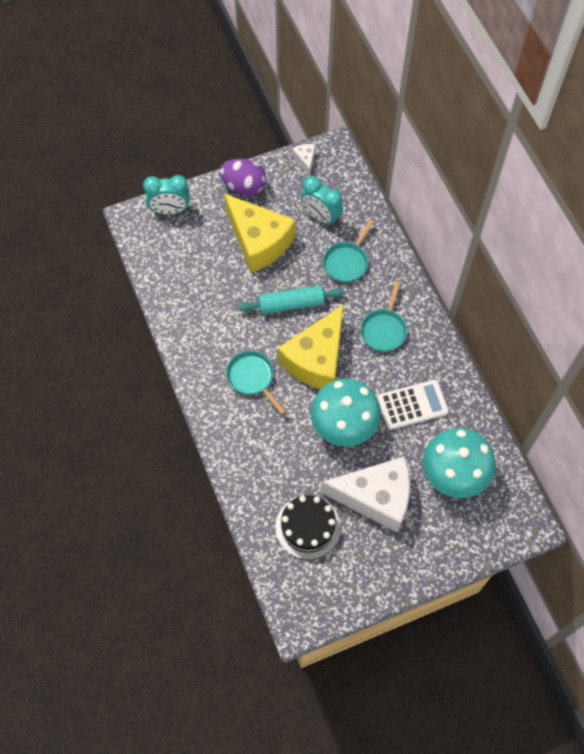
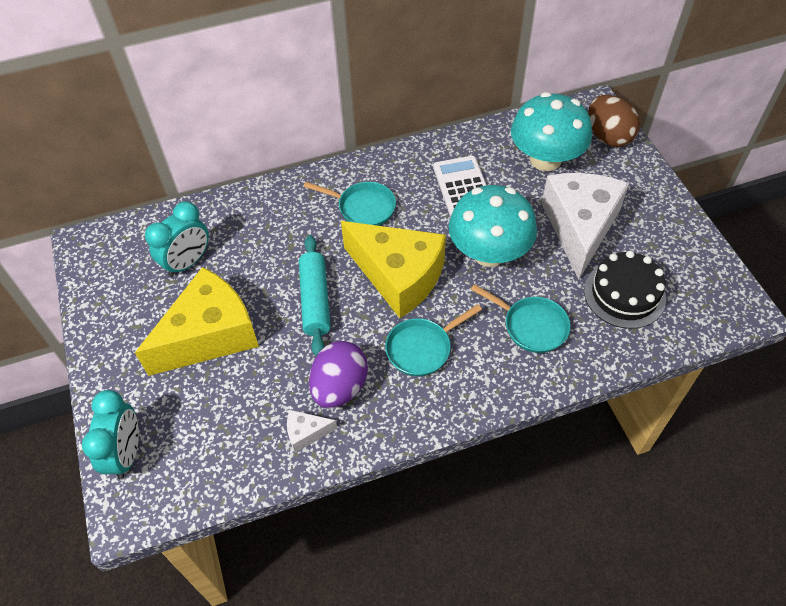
camera: 85 degrees left, 10 degrees down
(244, 187) = (113, 351): purple egg -> purple egg (339, 387)
(305, 160) = (92, 276): white cheese -> white cheese (306, 433)
(347, 262) = (262, 238): turquoise pan -> turquoise pan (531, 326)
(489, 531) = (608, 137): none -> brown egg

